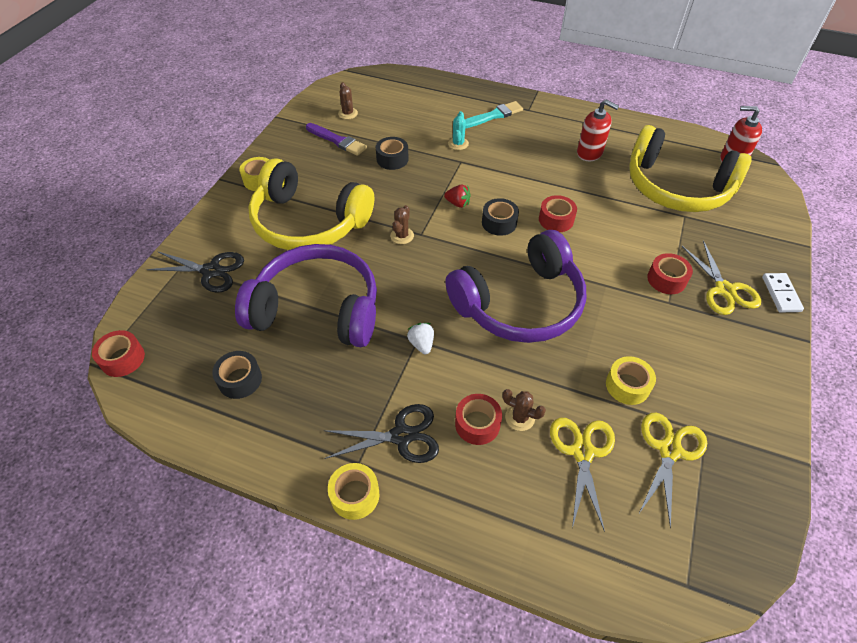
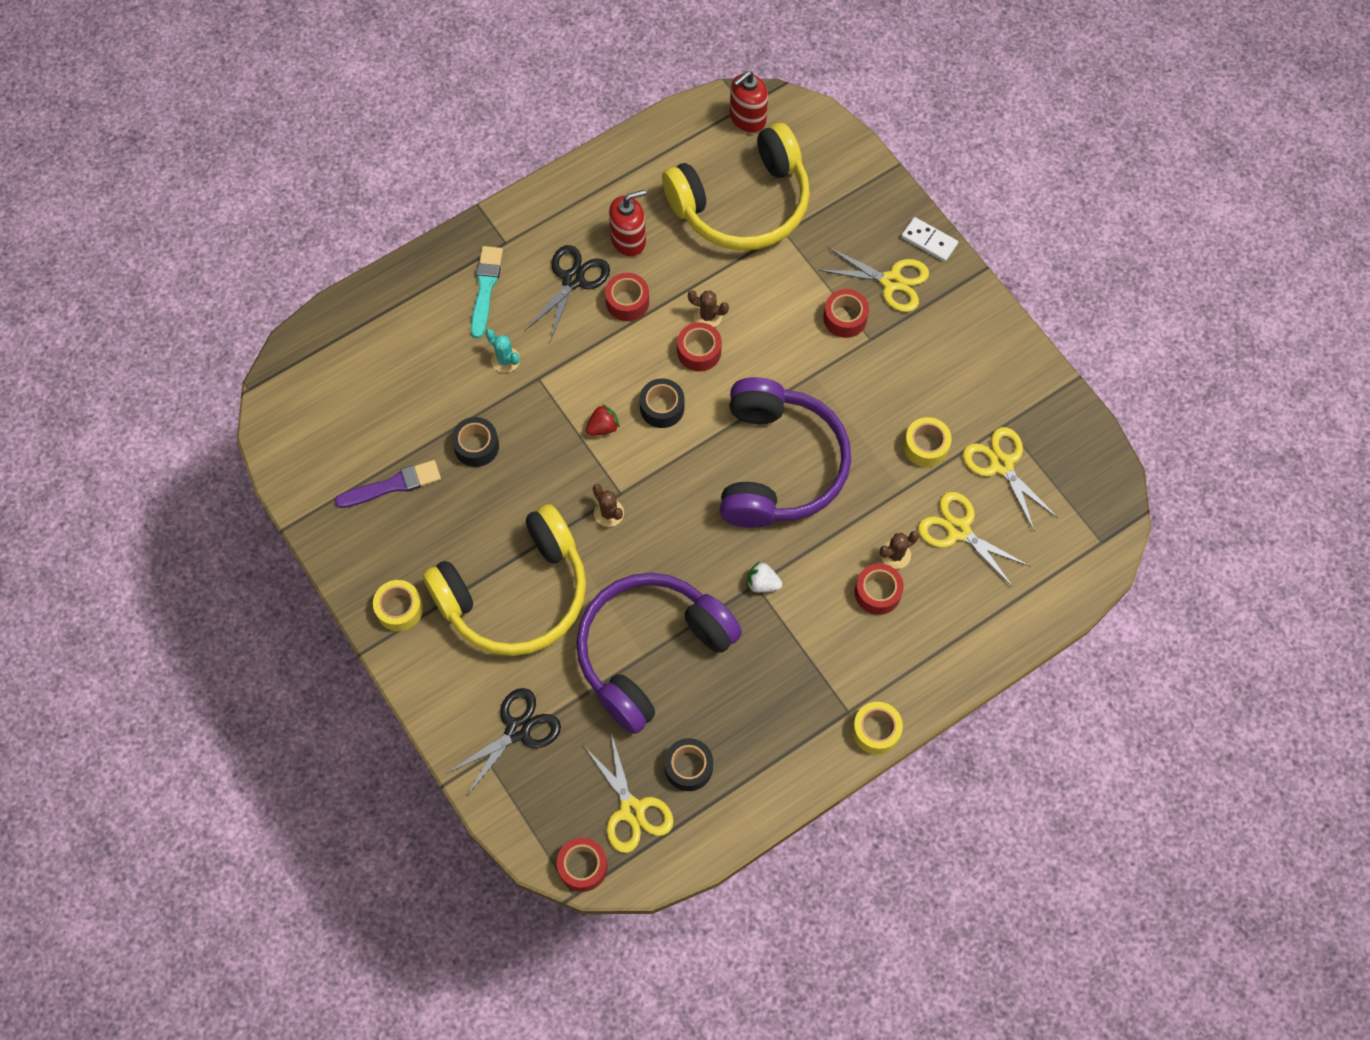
camera: 55 degrees left, 15 degrees up
(184, 364) = (632, 810): none -> yellow scissors
(348, 113) = (347, 443): brown cactus -> brown cactus (707, 316)
(401, 436) = (846, 661): black scissors -> black scissors (573, 280)
(551, 172) = (627, 302): none -> red tape

